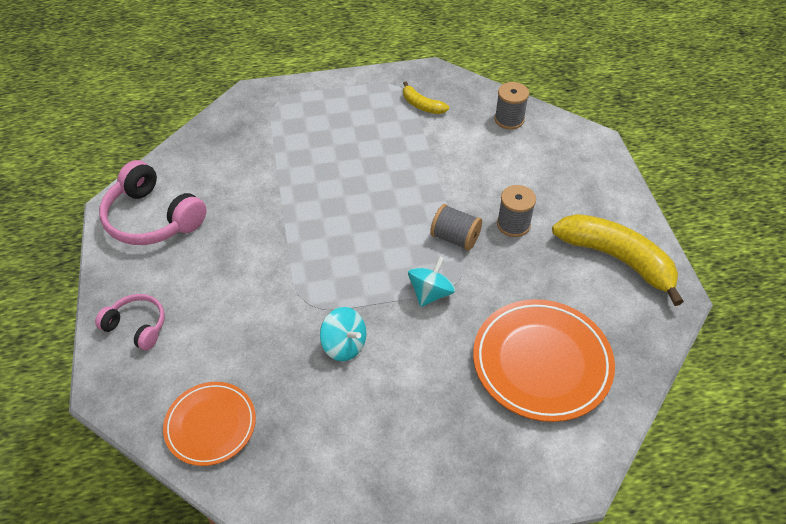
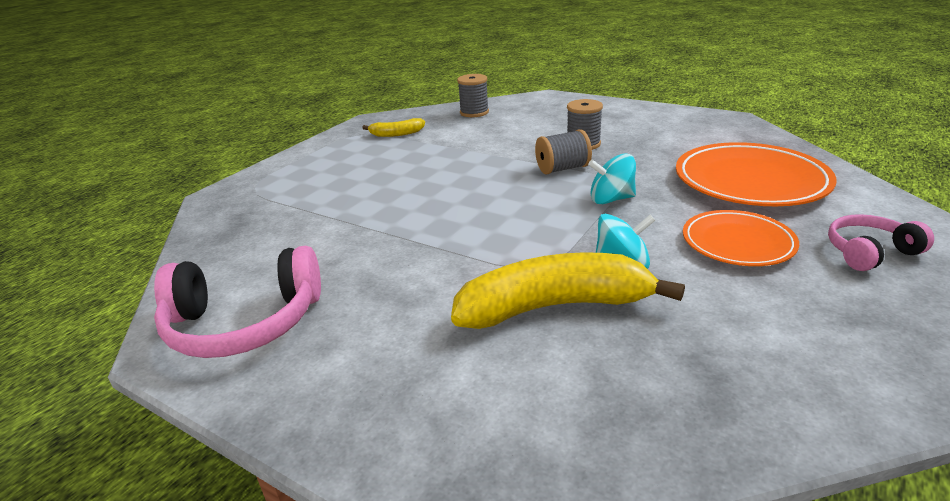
camera: 45 degrees left, 20 degrees down
(137, 326) = (392, 413): pink headphones -> pink headphones (870, 252)
(211, 425) = (645, 412): orange plate -> orange plate (737, 243)
(430, 293) = (611, 199): turquoise spinning top -> turquoise spinning top turned 75 degrees counterclockwise
(617, 259) = (671, 124): yellow banana -> yellow banana (554, 306)

